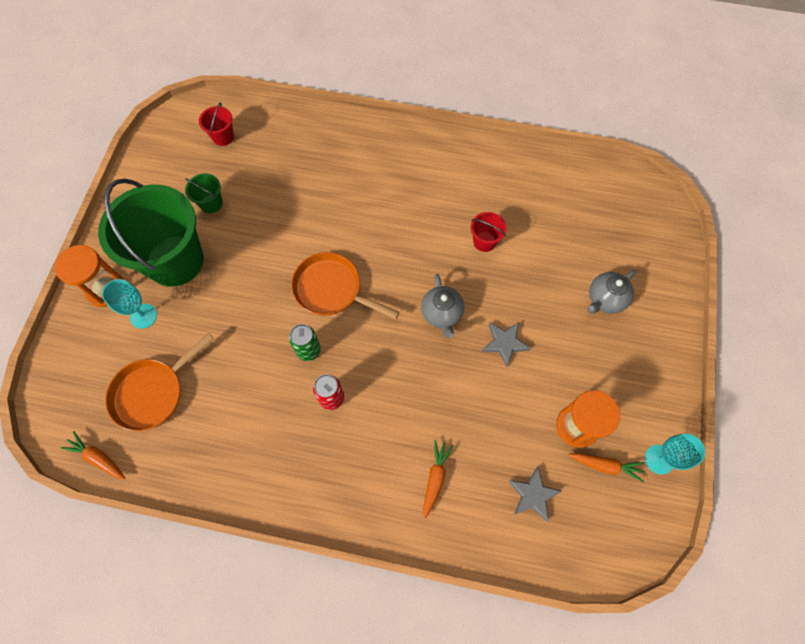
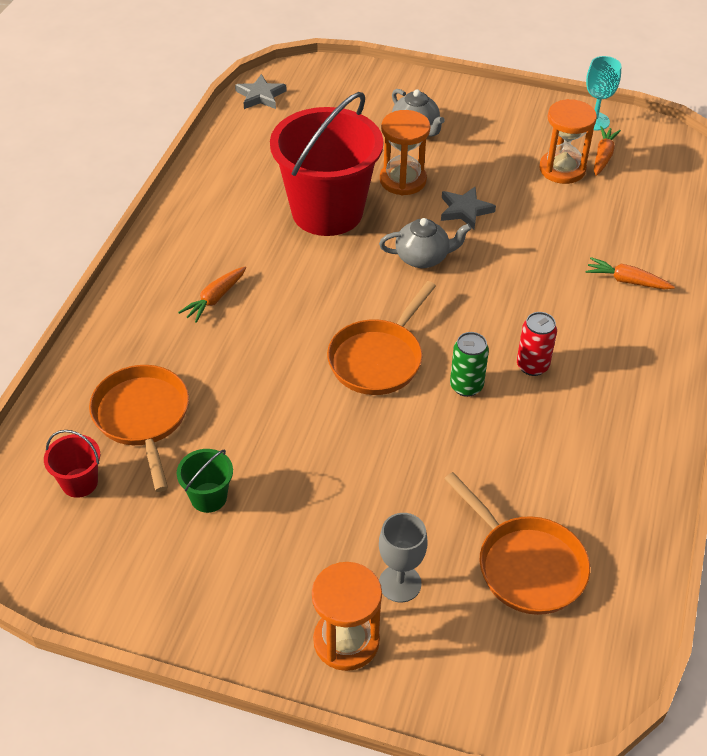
camera: 85 degrees left, 20 degrees down
(98, 458) = (626, 631): orange carrot -> orange carrot (214, 299)
(143, 316) = (400, 583): turquoise goblet -> grey goblet
(175, 260) = (306, 544): green bucket -> none
(273, 159) = (142, 418): none -> orange pan
(484, 241) = (327, 212): red bucket -> red bucket, size x2.44
(533, 495) = (638, 209): grey star -> grey star (260, 96)
(534, 293) = (403, 180): none -> orange hourglass

